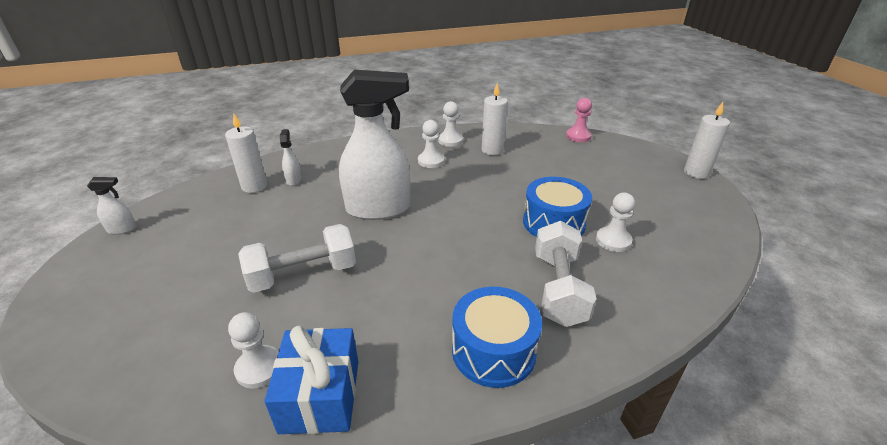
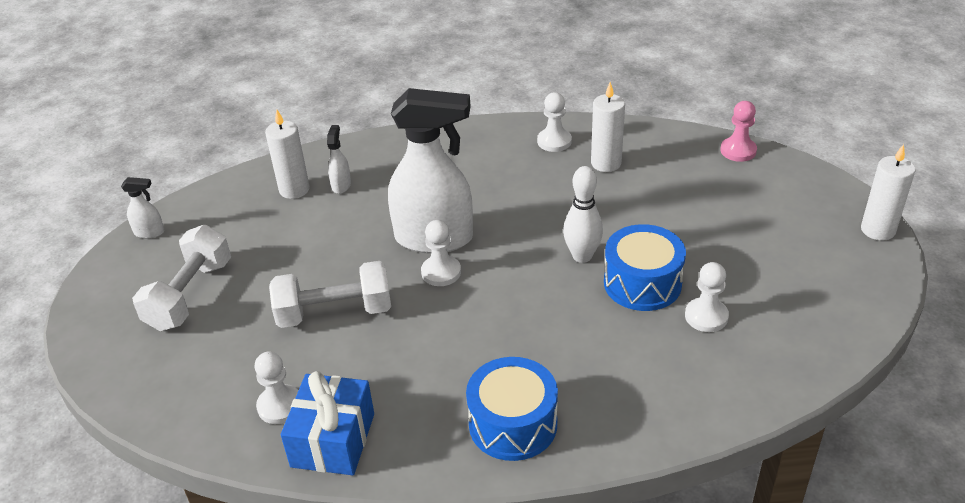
camera: 15 degrees right, 5 degrees up
(431, 161) = (518, 173): white pawn -> white pawn (441, 272)
(500, 209) = (582, 256): none -> white bowling pin
(558, 288) = (611, 367): white dumbbell -> white dumbbell (190, 295)

